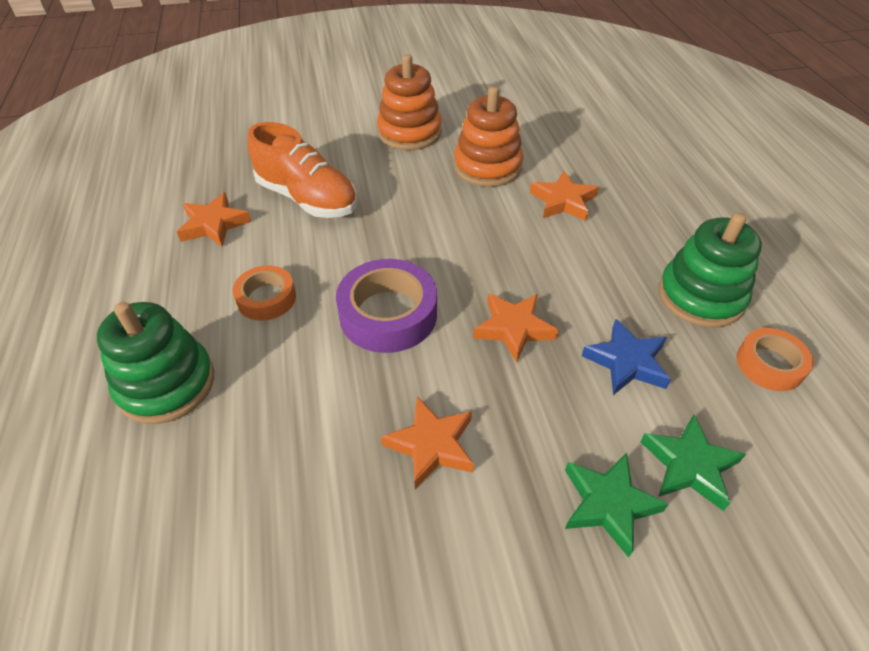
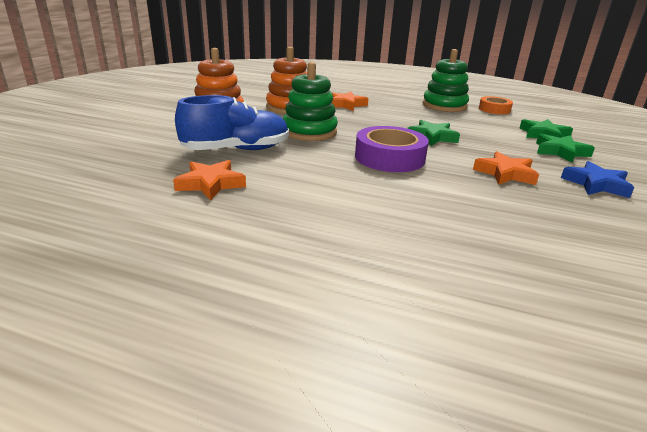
camera: 60 degrees left, 20 degrees down
(166, 384) = (387, 239): green stacking toy -> green stacking toy (309, 132)
(266, 298) = (330, 185): orange tape -> none
(307, 199) = (237, 150): orange shoe -> blue shoe
(513, 328) = (432, 137): orange star -> green star
(626, 362) = (475, 126): blue star -> blue star (596, 184)

